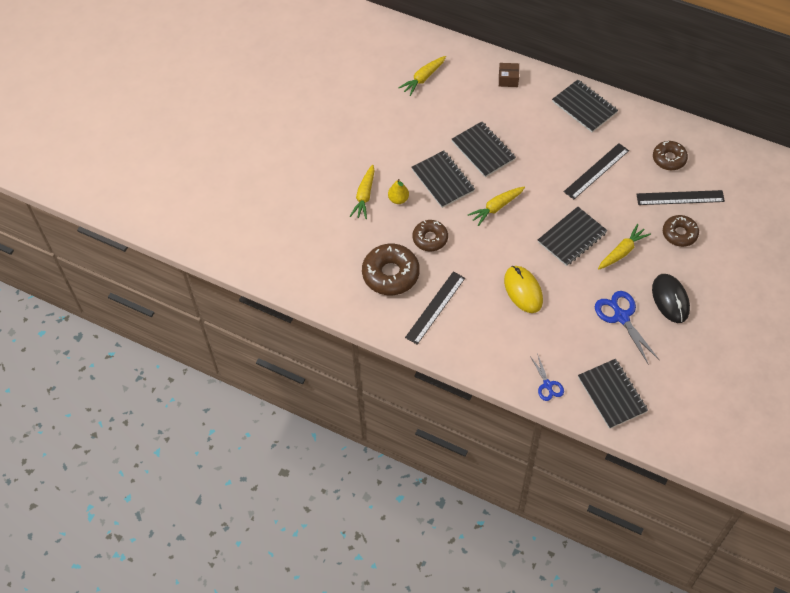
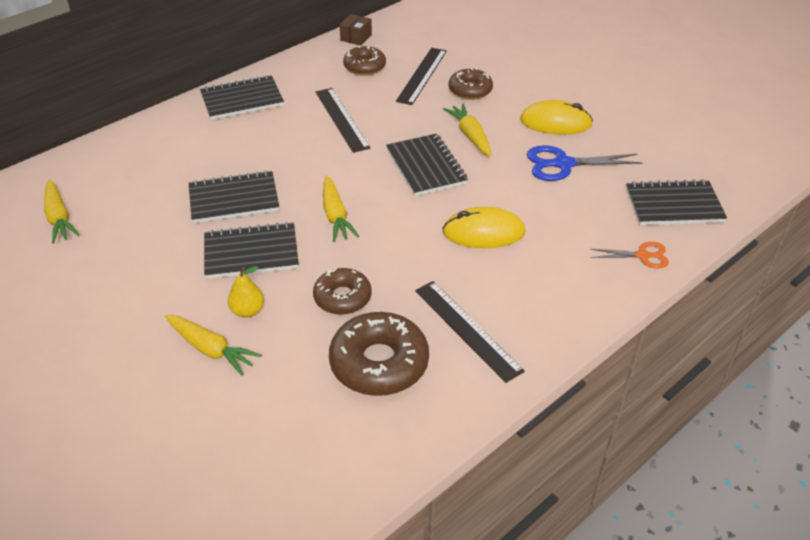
camera: 70 degrees left, 15 degrees down
(508, 79) = (142, 144): brown box -> brown box (356, 37)
(547, 385) = (642, 256): blue scissors -> orange scissors
(670, 299) = (555, 122): black mouse -> yellow mouse

